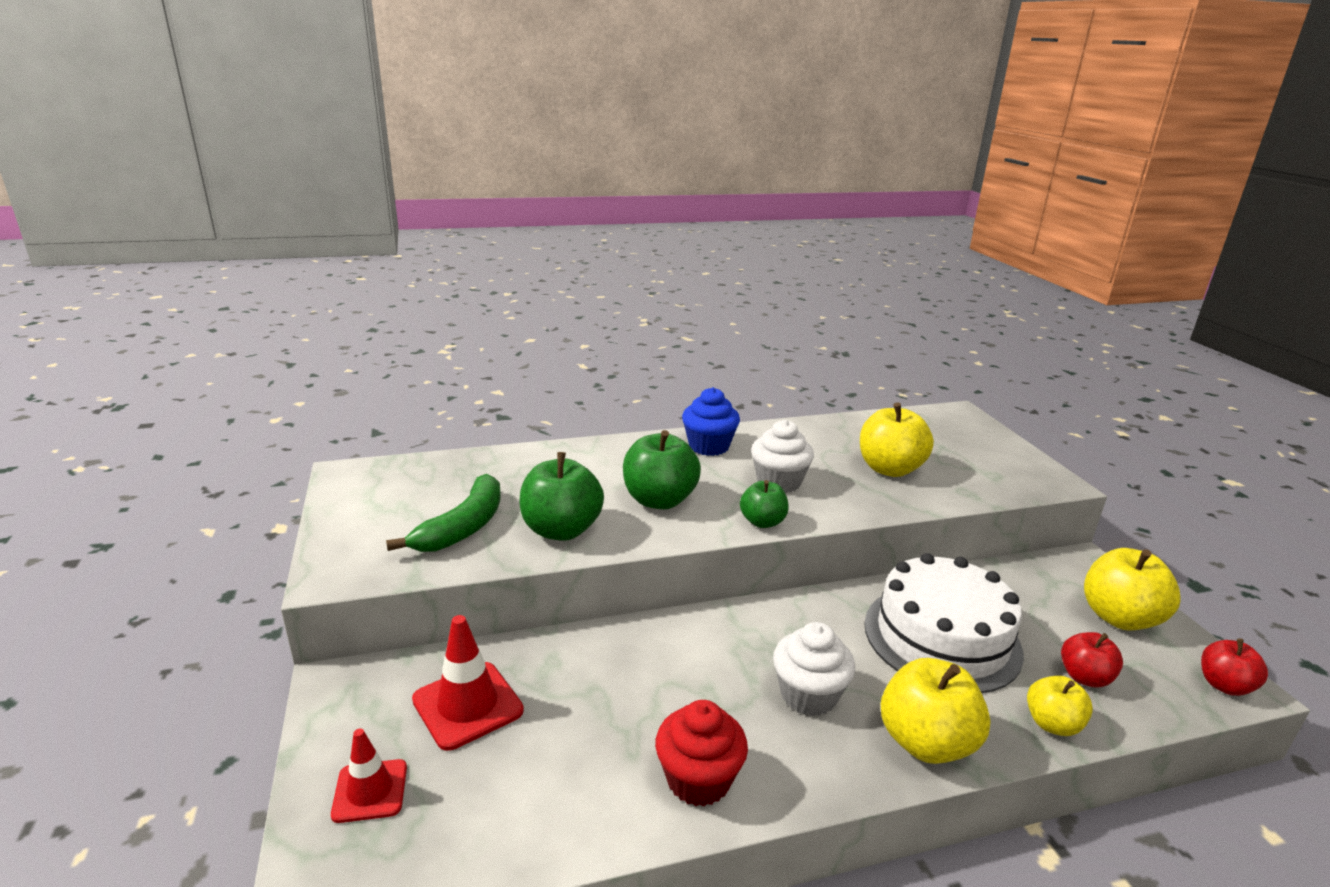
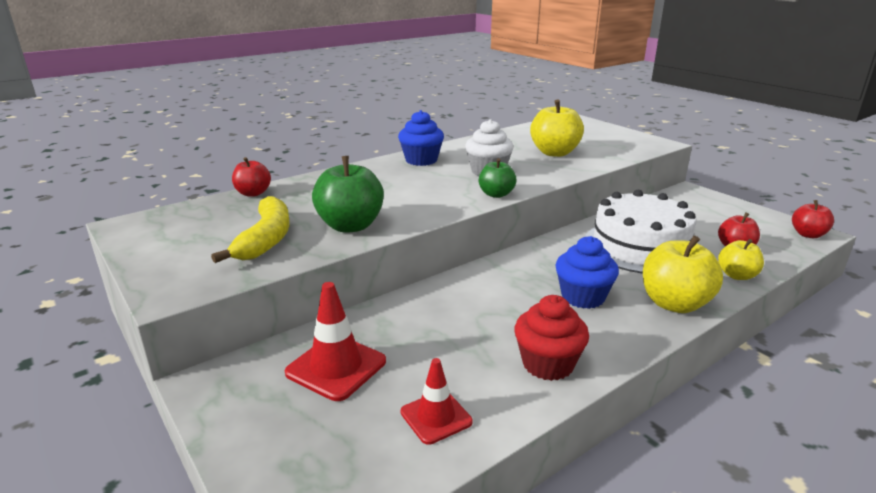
camera: 20 degrees left, 0 degrees up
(370, 791) = (294, 446): red traffic cone -> red traffic cone (436, 417)
(463, 527) = (266, 239): green banana -> yellow banana
(491, 457) = (253, 193): none -> red apple
(659, 500) = (411, 195): green apple -> none
(808, 695) = (582, 297): white cupcake -> blue cupcake
(1119, 617) = (730, 214): yellow apple -> none

